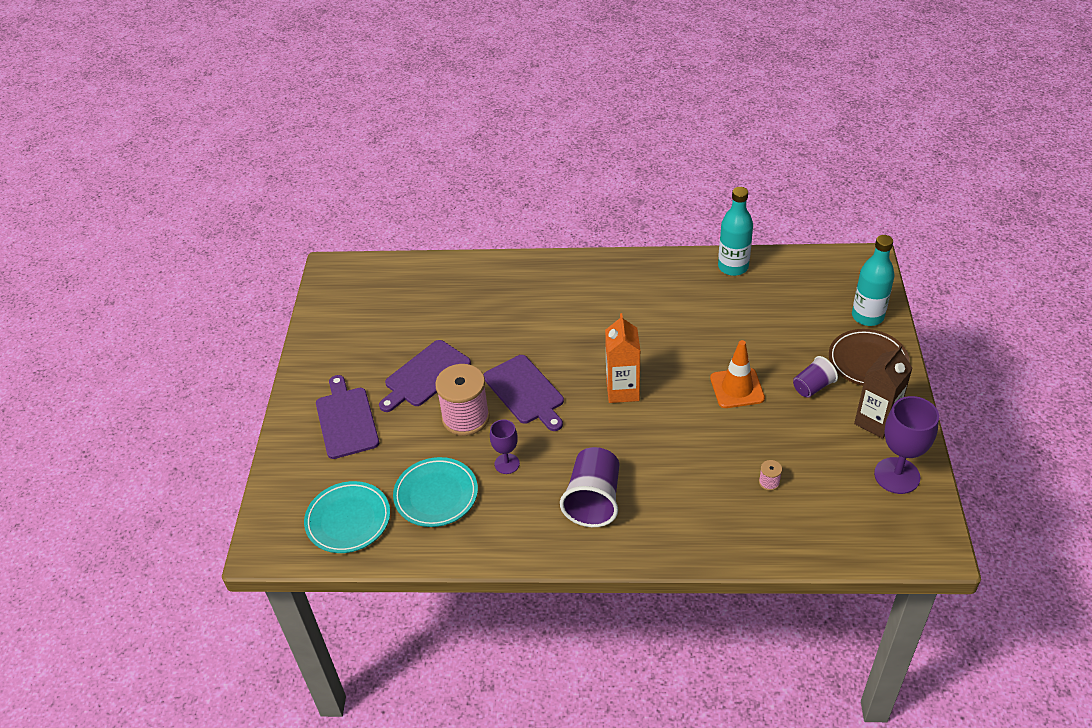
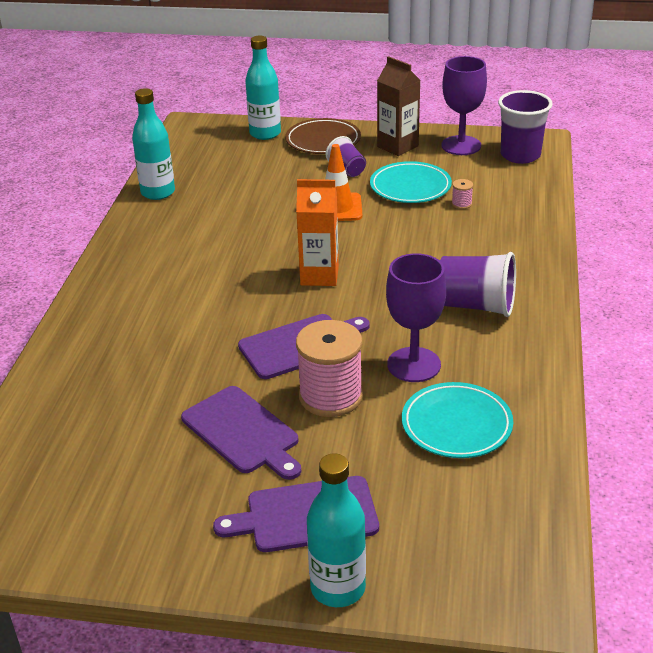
camera: 85 degrees left, 10 degrees down
(285, 443) = (338, 588): none -> turquoise bottle
(348, 520) = (492, 510): turquoise plate -> turquoise plate (410, 187)
(507, 464) = (414, 365): purple goblet -> purple goblet, size x1.71
(892, 530) = (520, 155): none -> purple cup

